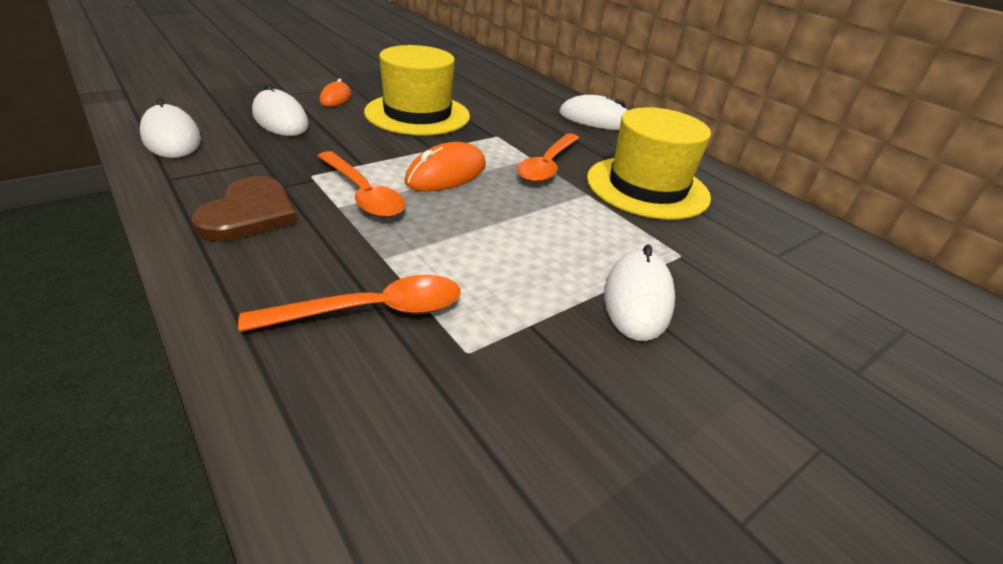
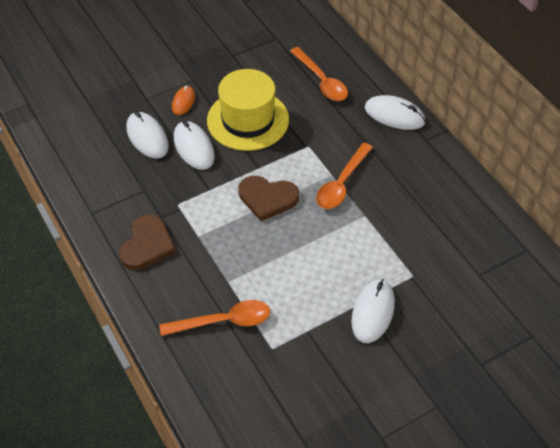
camera: 10 degrees right, 15 degrees up
(172, 138) = (81, 167): white mouse -> white mouse (194, 147)
(363, 194) = (212, 223): orange spoon -> orange spoon (321, 81)
(446, 174) = (267, 198): orange mouse -> brown heart
(647, 187) = (411, 206): yellow hat -> none

